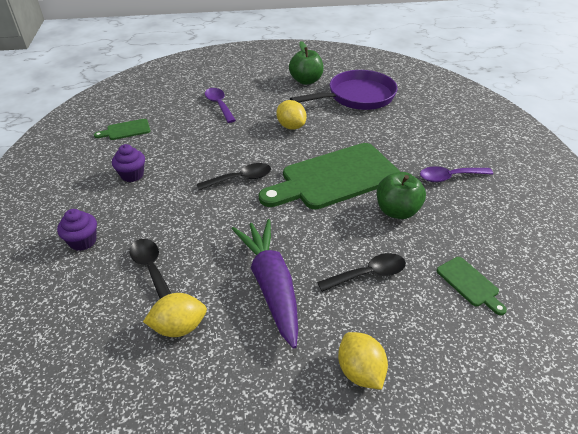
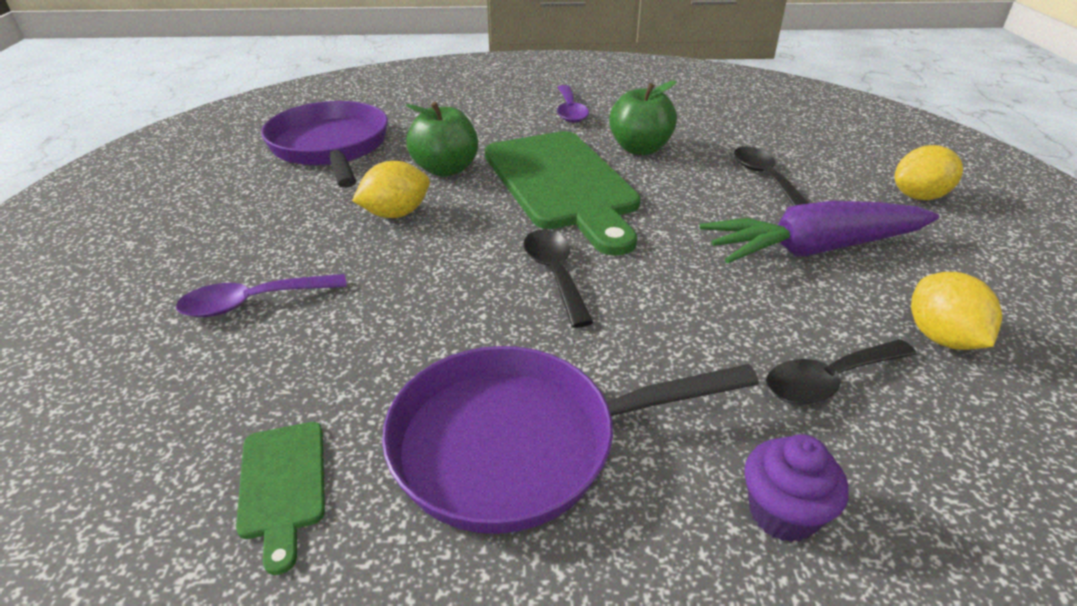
camera: 85 degrees left, 5 degrees down
(132, 175) = (518, 444): purple cupcake -> purple pan
(306, 81) = (232, 189): green apple -> green apple (445, 169)
(469, 284) = (758, 126): green cutting board -> none

